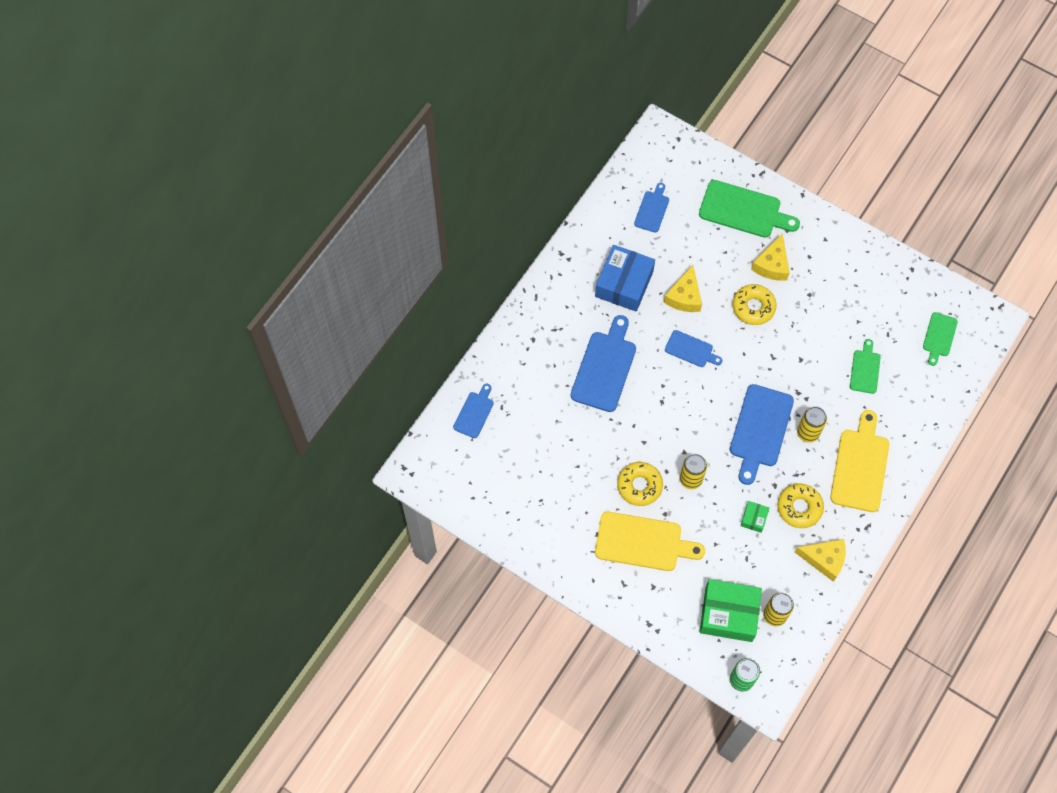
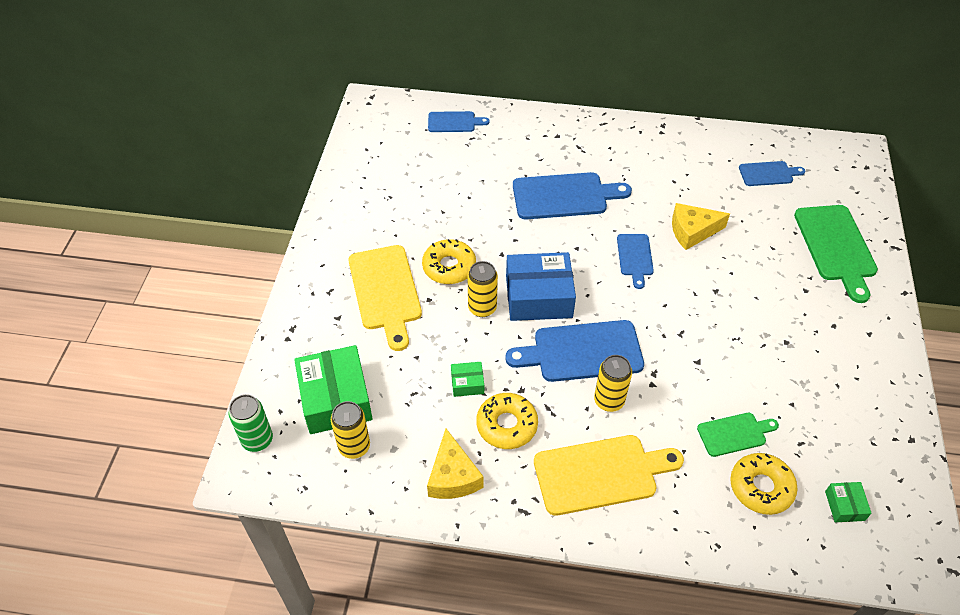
camera: 65 degrees right, 15 degrees down
(624, 284) = (668, 180): blue box -> blue box (538, 297)
(753, 307) = (727, 294): yellow donut -> yellow donut (761, 487)
(772, 265) = (793, 294): yellow cheese -> none
(939, 337) = (844, 506): green cutting board -> green box

